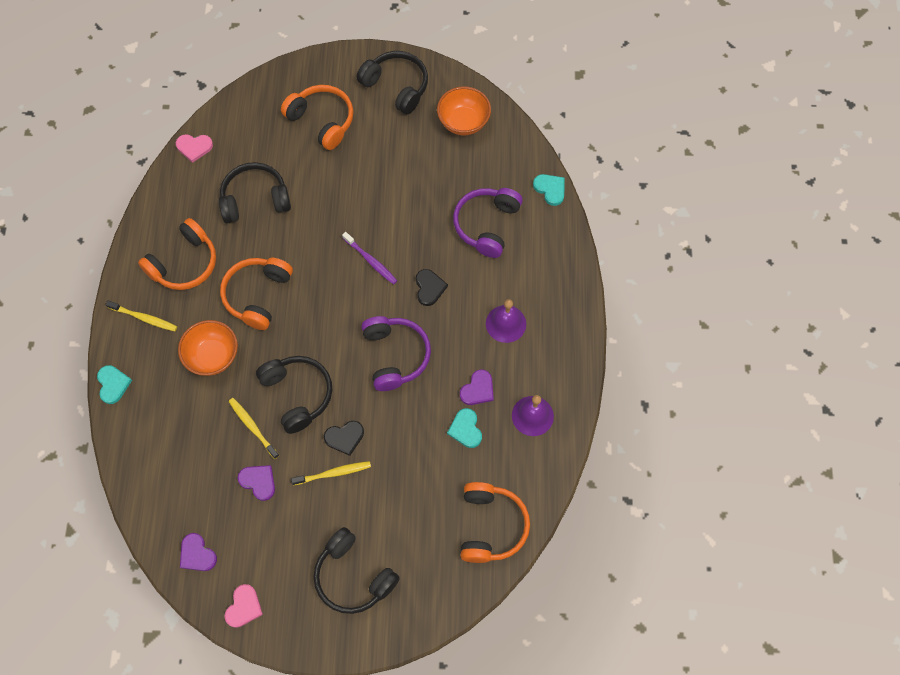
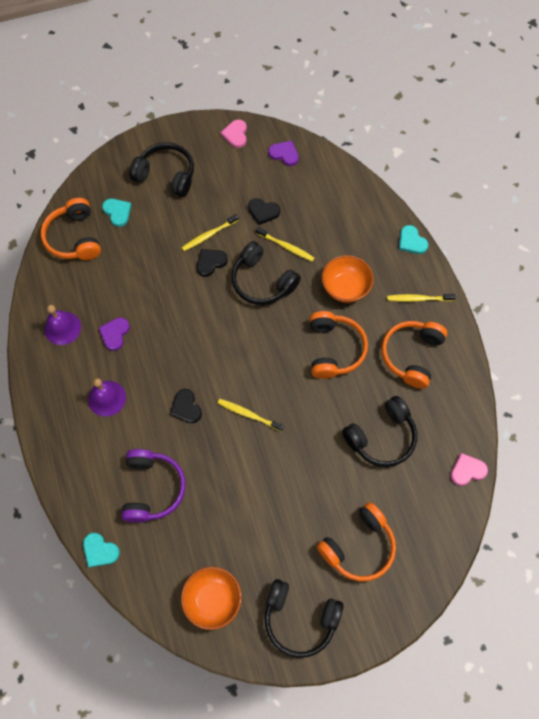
camera: 160 degrees right, 0 degrees up
(258, 482) = (263, 212): purple heart -> black heart
(322, 121) = (358, 546): orange headphones -> orange headphones turned 60 degrees counterclockwise
(371, 261) = (248, 414): purple toothbrush -> yellow toothbrush
(395, 356) = (194, 338): purple headphones -> none
(465, 429) = (115, 300): turquoise heart -> turquoise heart (117, 212)

